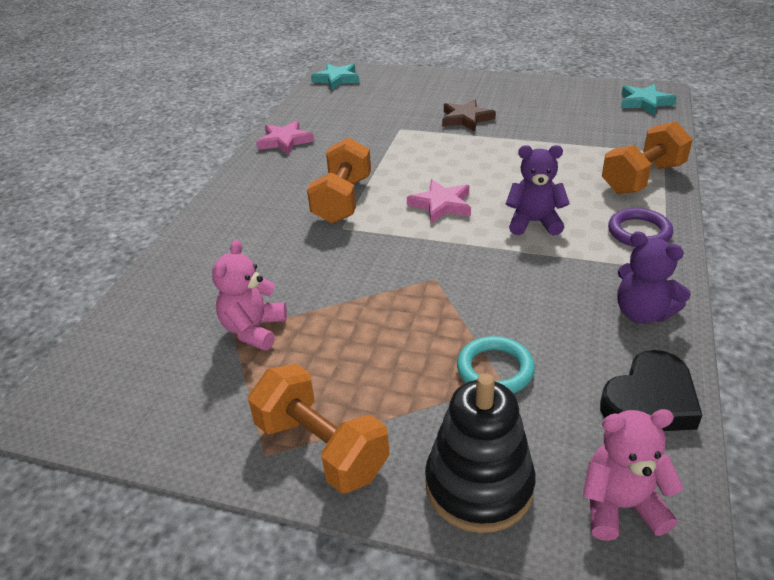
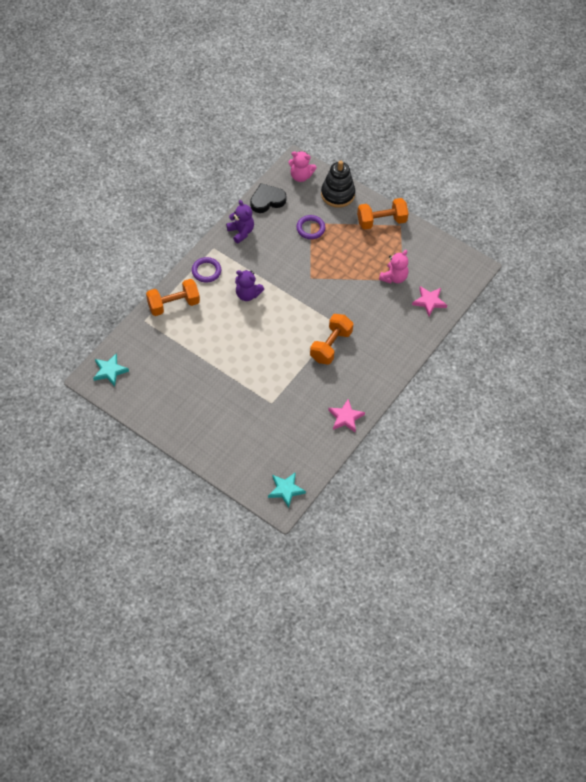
camera: 165 degrees left, 20 degrees up
(321, 448) = (381, 221): orange dumbbell -> orange dumbbell turned 75 degrees counterclockwise
(441, 205) = (283, 323): pink star -> pink star (429, 301)
(466, 119) = (226, 397): brown star -> none
(495, 369) = (310, 228): turquoise ring -> purple ring

